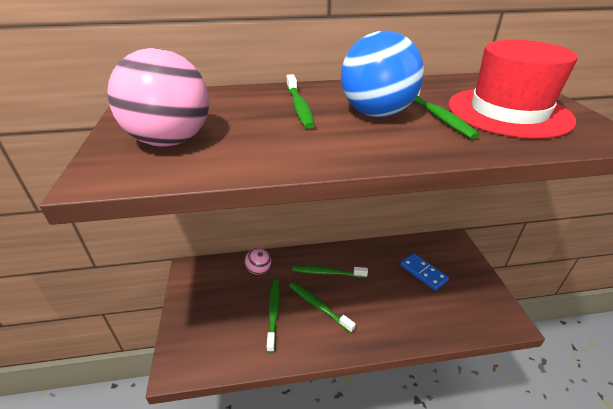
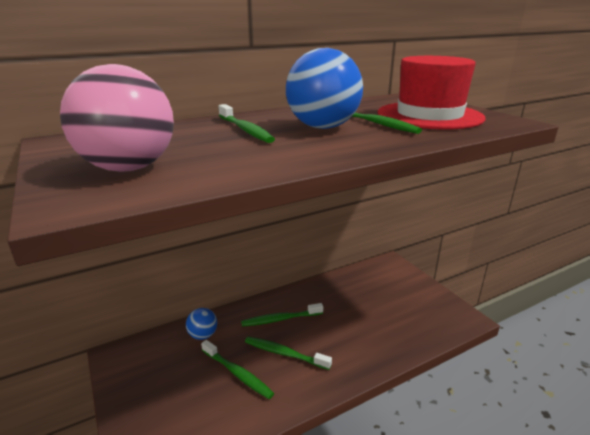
camera: 20 degrees left, 10 degrees down
(259, 270) = (203, 335): pink ball -> blue ball
(273, 312) = (237, 373): green toothbrush -> green toothbrush turned 150 degrees clockwise
(423, 272) = (374, 296): blue domino -> none

